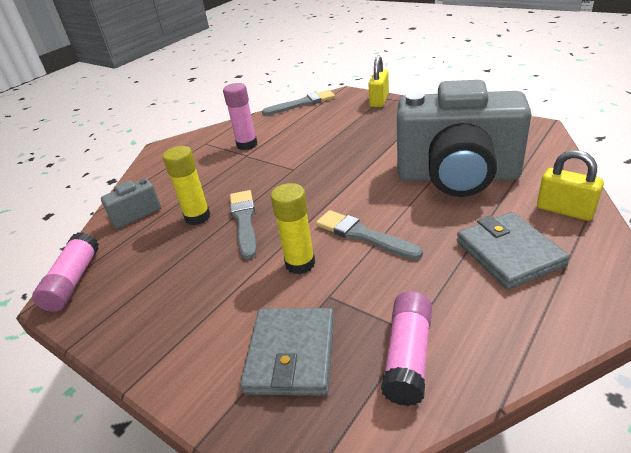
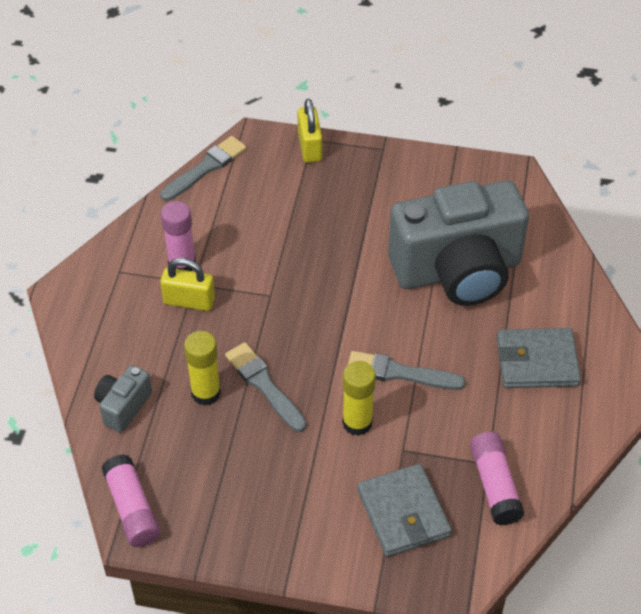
camera: 30 degrees left, 15 degrees up
(509, 253) = (537, 361): grey wallet -> grey wallet turned 45 degrees counterclockwise
(565, 210) = (569, 297): yellow padlock -> yellow padlock (189, 301)

